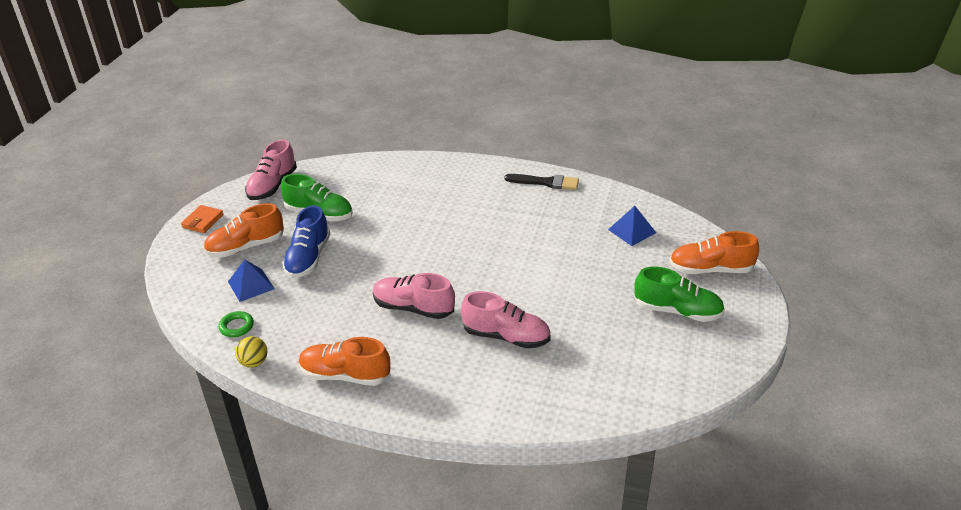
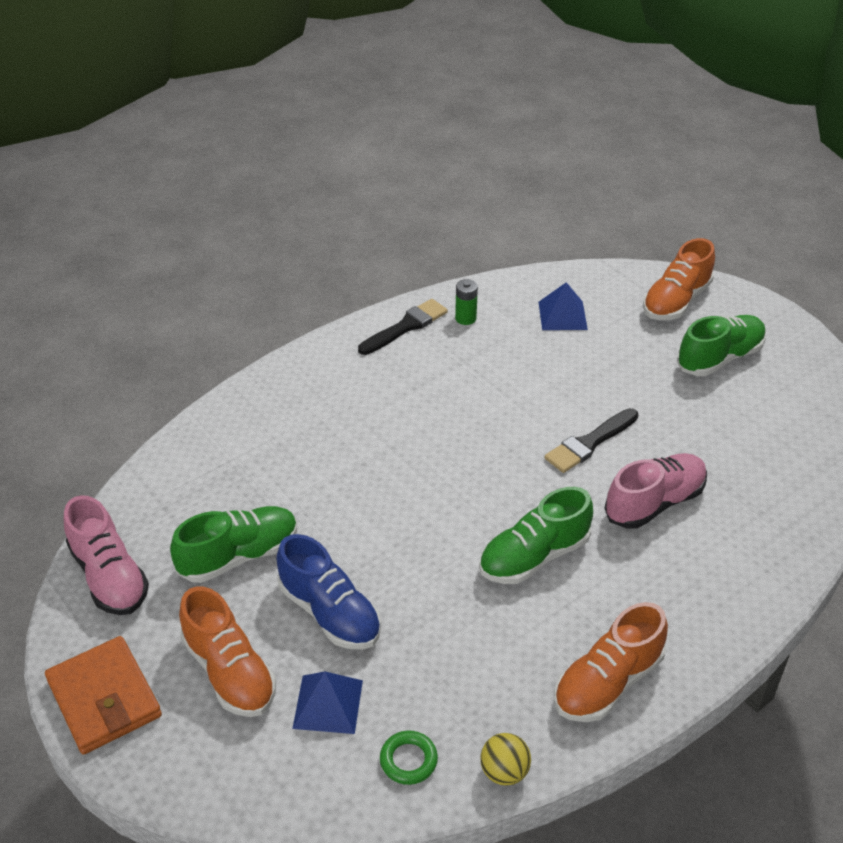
camera: 55 degrees left, 5 degrees up
(203, 221) = (104, 698): orange wallet -> orange wallet, size x1.64
(246, 247) = (230, 672): orange shoe -> orange shoe turned 45 degrees counterclockwise
(413, 308) = (534, 556): pink shoe -> green shoe
(529, 290) = (589, 443): none -> black brush
(580, 198) = (465, 318): none -> green battery

